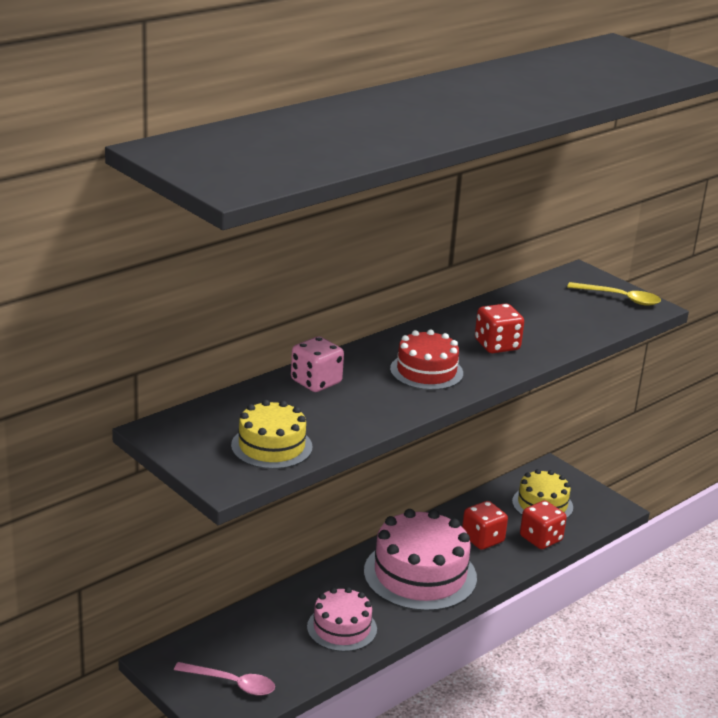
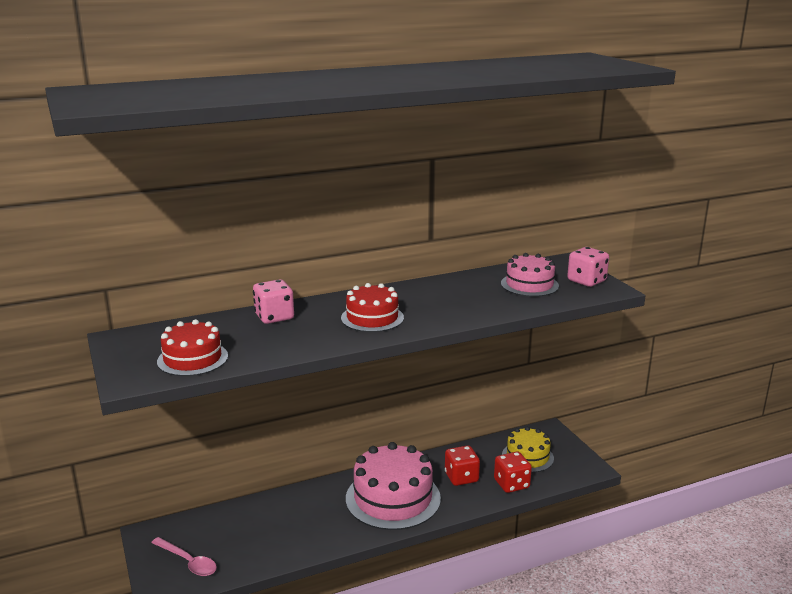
camera: 20 degrees right, 5 degrees down
(271, 446) = (192, 359): yellow cake -> red cake
(342, 628) = (303, 531): pink cake -> pink cake (529, 284)
(497, 345) = (449, 305): red dice -> none
(620, 298) = (586, 281): yellow spoon -> pink dice

